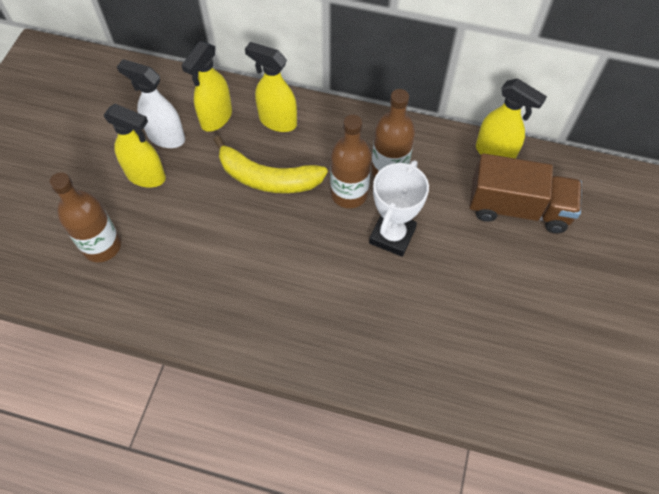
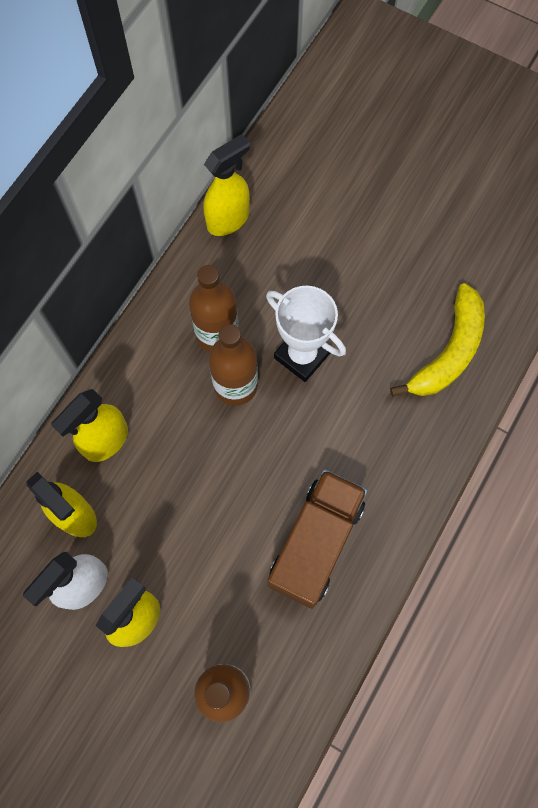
camera: 75 degrees left, 10 degrees up
(268, 178) = (187, 471): yellow banana -> yellow banana (449, 351)
(518, 208) = (303, 222): brown truck -> brown truck (316, 543)

